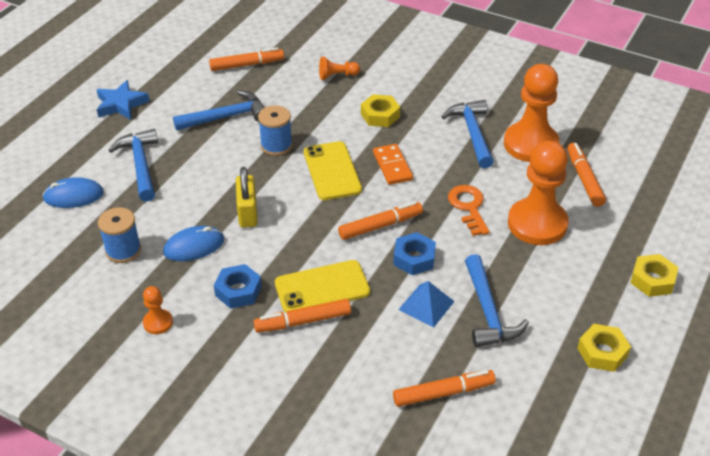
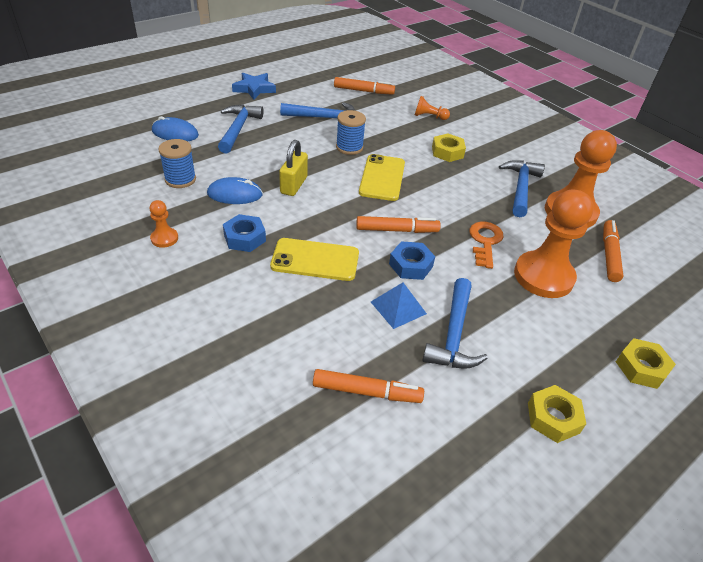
camera: 20 degrees right, 0 degrees up
(303, 321) = (281, 280): orange marker -> none
(392, 166) = (435, 190): orange domino -> none

